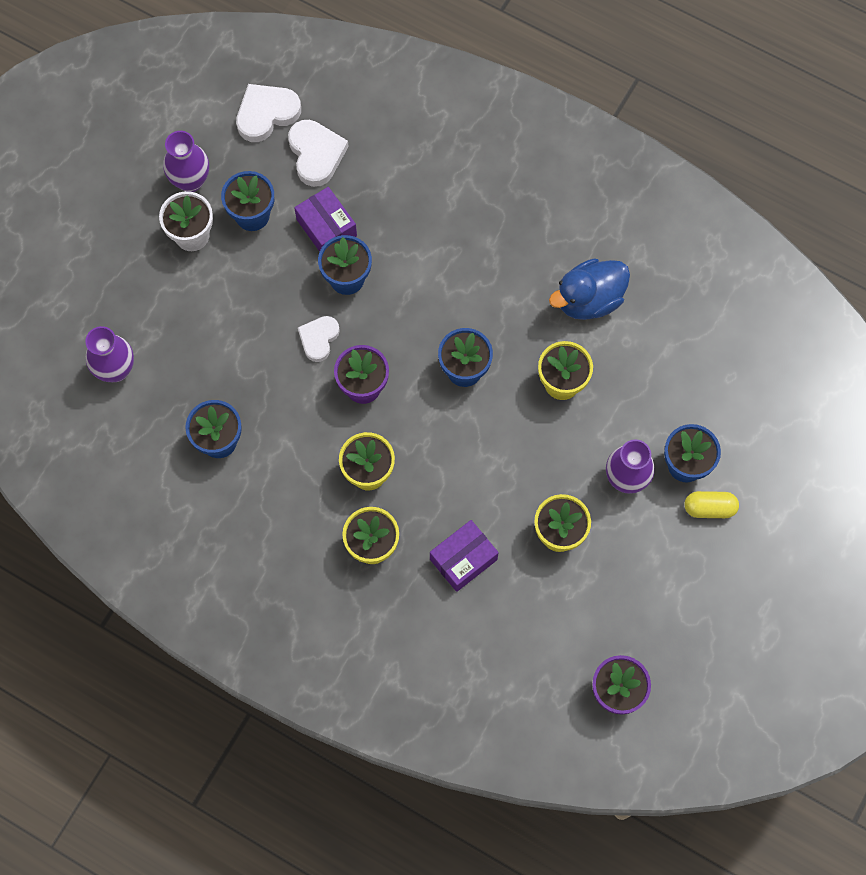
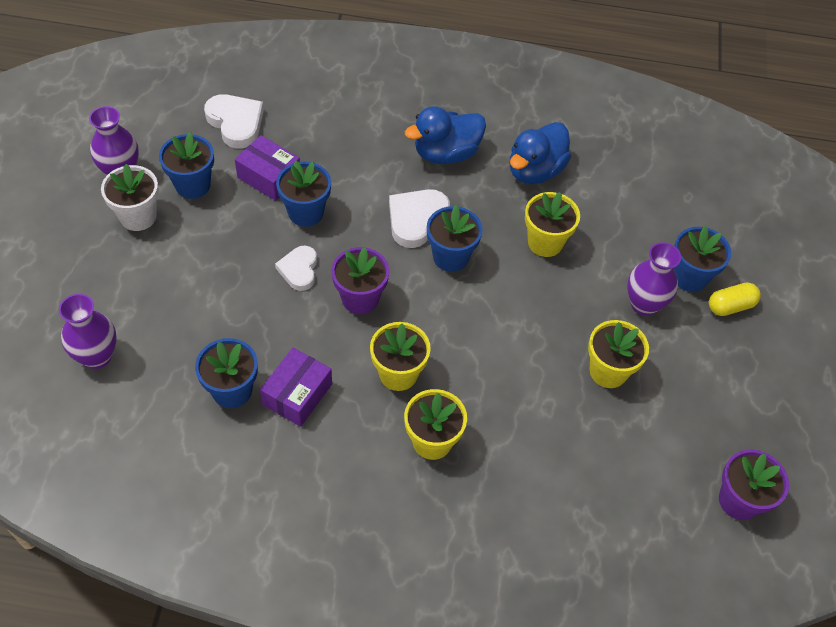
camera: 25 degrees left, 15 degrees down
(266, 114) = (176, 103): white heart -> white heart (416, 219)
(463, 559) = (528, 424): purple box -> purple box (297, 394)
(508, 252) = (446, 153): none -> blue duck

